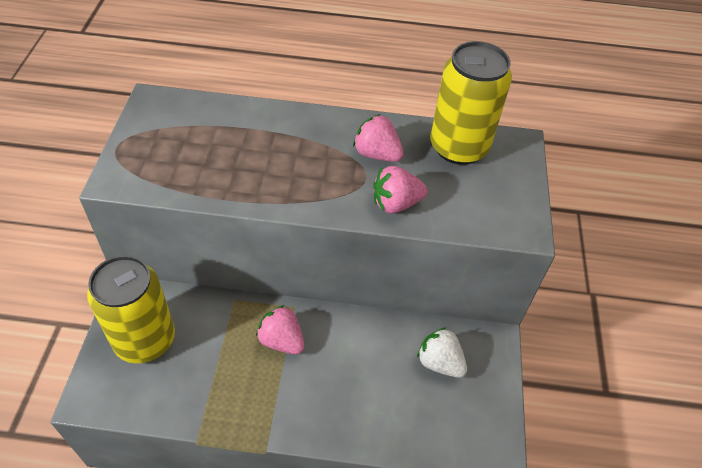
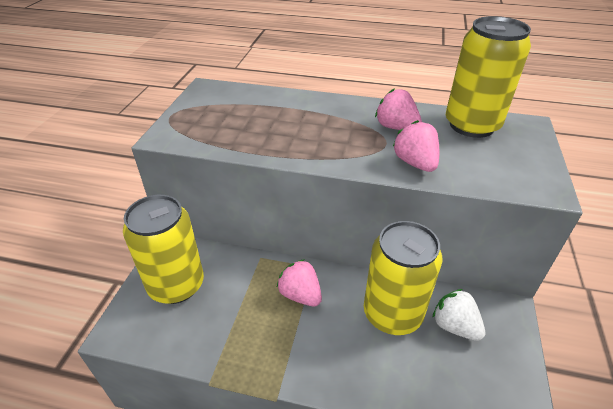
camera: 10 degrees right, 10 degrees down
(378, 354) = (392, 314): none -> yellow can
(396, 203) = (415, 163): pink strawberry -> pink strawberry turned 75 degrees clockwise

